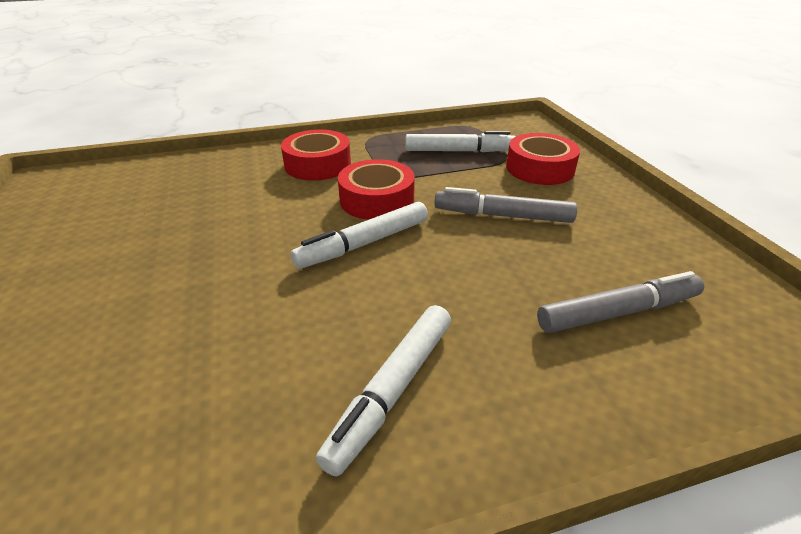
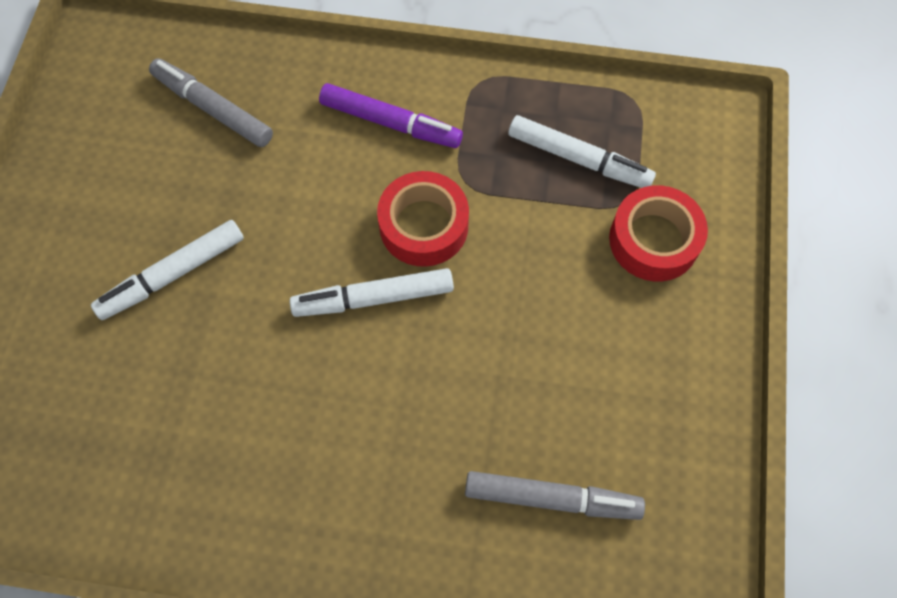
camera: 25 degrees right, 30 degrees up
(318, 164) = (390, 123): red tape -> purple marker
(392, 390) = (311, 489): white marker -> white marker (172, 274)
(502, 216) = (543, 313): grey marker -> grey marker (213, 109)

